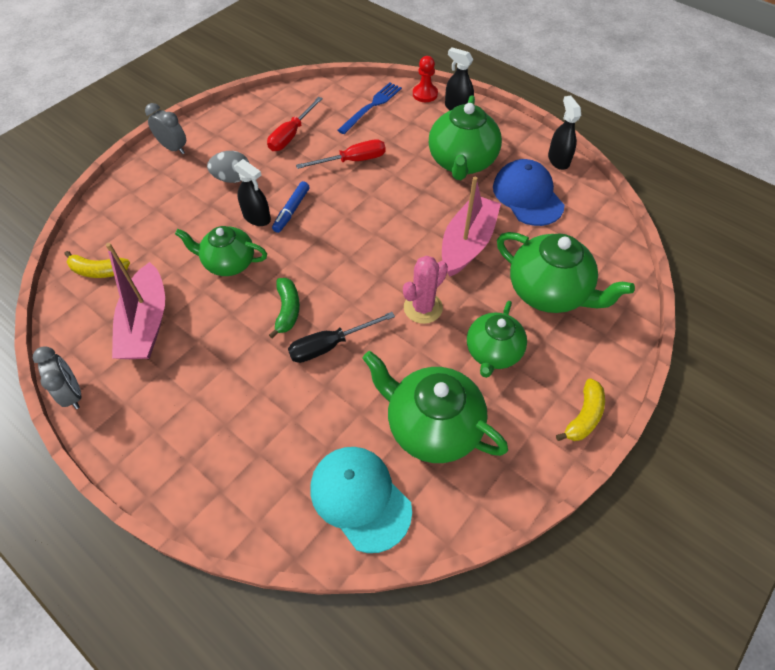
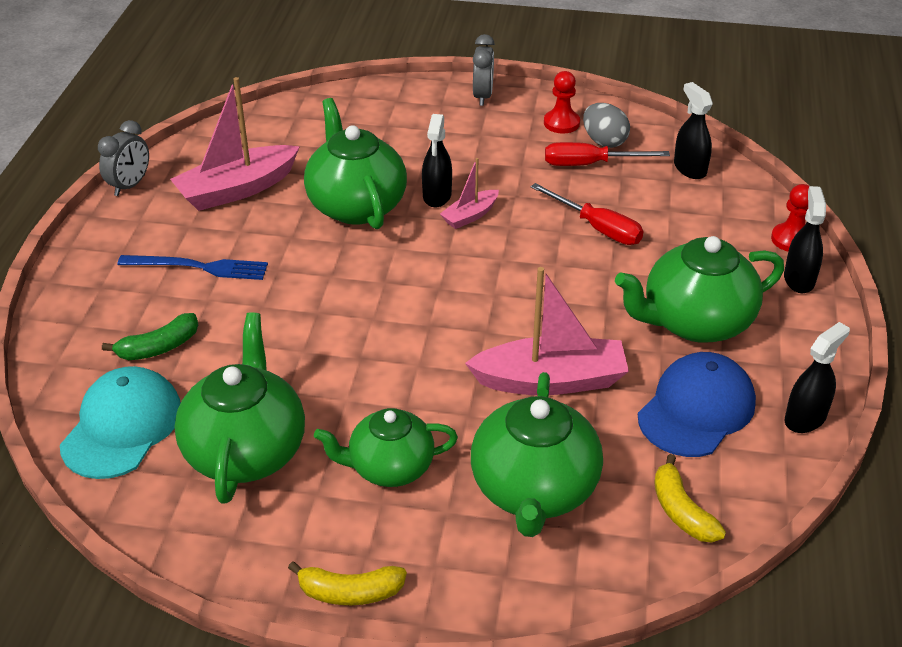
camera: 60 degrees right, 15 degrees down
(99, 271) = (278, 131): yellow banana -> yellow banana (681, 511)
(229, 263) = (356, 205): green teapot -> green teapot, size x1.51
(232, 178) = (478, 154): grey egg -> grey egg (604, 141)
(239, 127) = (561, 123): none -> red pawn
(287, 310) = (325, 274): green banana -> green banana (159, 347)
(291, 211) = (470, 216): blue marker -> pink boat
(330, 345) = (301, 325): black screwdriver -> none
(333, 99) = (689, 168): none -> black spray bottle
(371, 106) = (712, 204): blue fork -> blue fork (199, 267)
(423, 308) = (412, 379): pink cactus -> none

